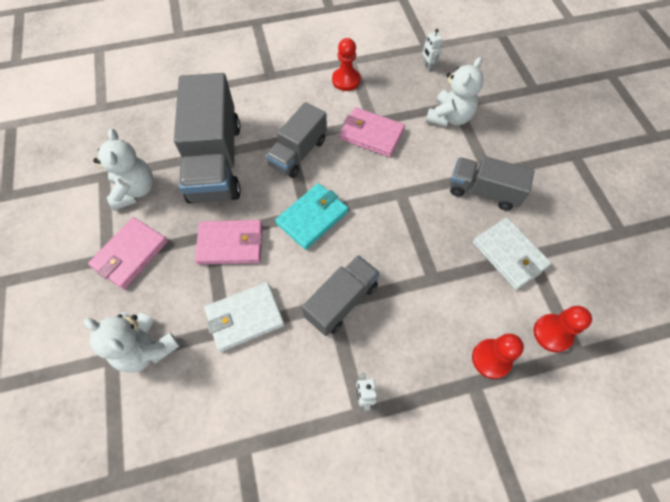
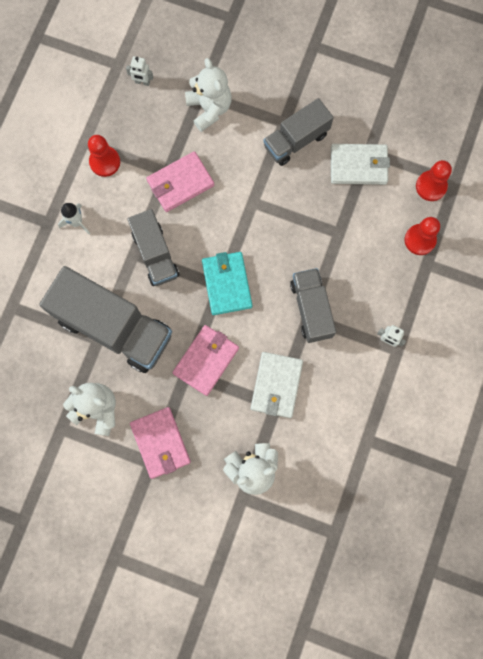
camera: 55 degrees left, 15 degrees up
(284, 90) = (76, 222): none -> white rocket

